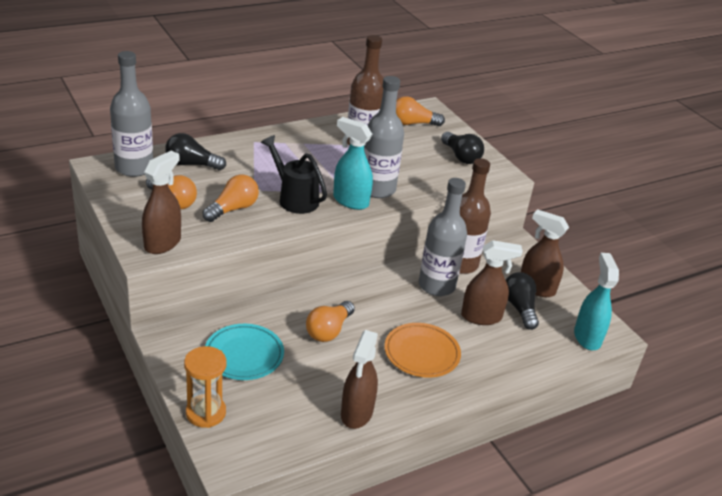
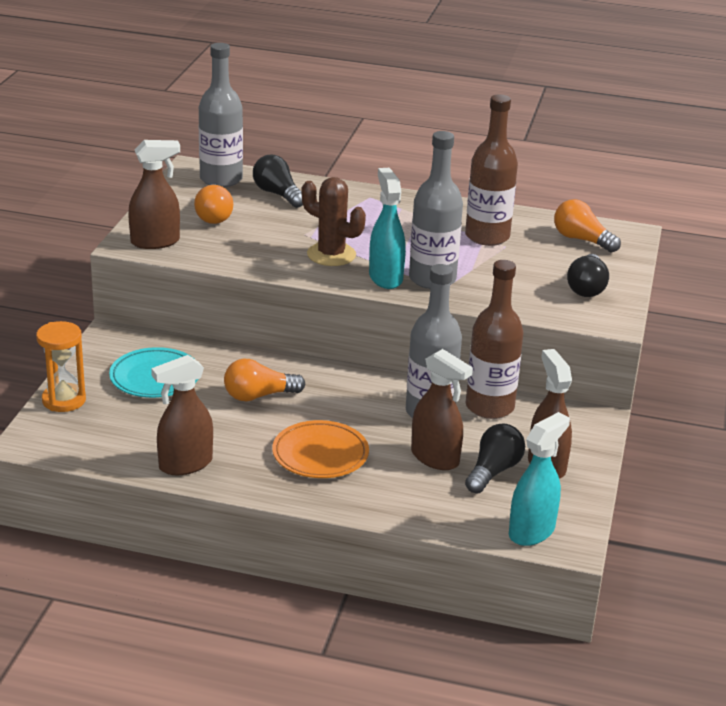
camera: 45 degrees right, 5 degrees down
(233, 209) = (258, 241): orange light bulb -> none
(294, 198) = (331, 255): black watering can -> brown cactus

